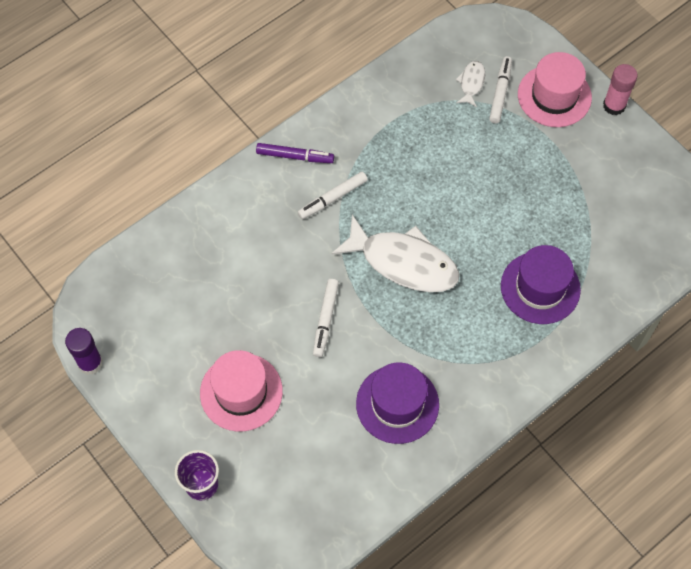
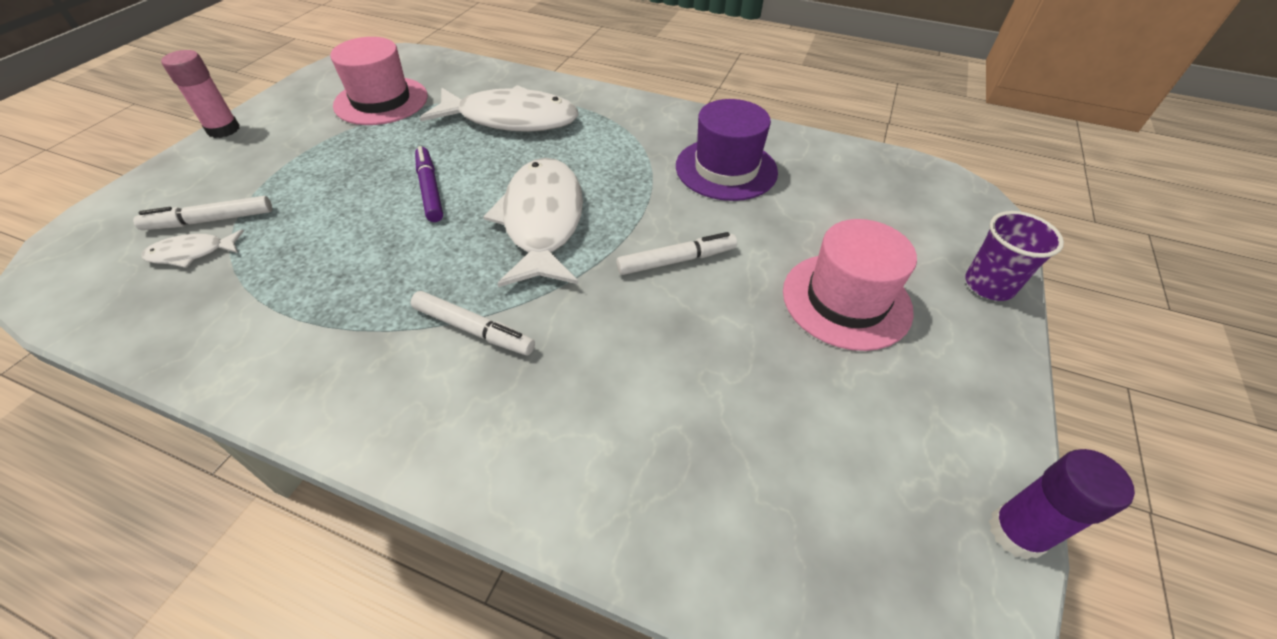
camera: 120 degrees left, 15 degrees down
(295, 156) = (405, 417): purple marker -> purple marker (430, 189)
(540, 288) = (511, 119): purple hat -> white fish
(554, 96) = (211, 174): pink hat -> pink hat (381, 101)

